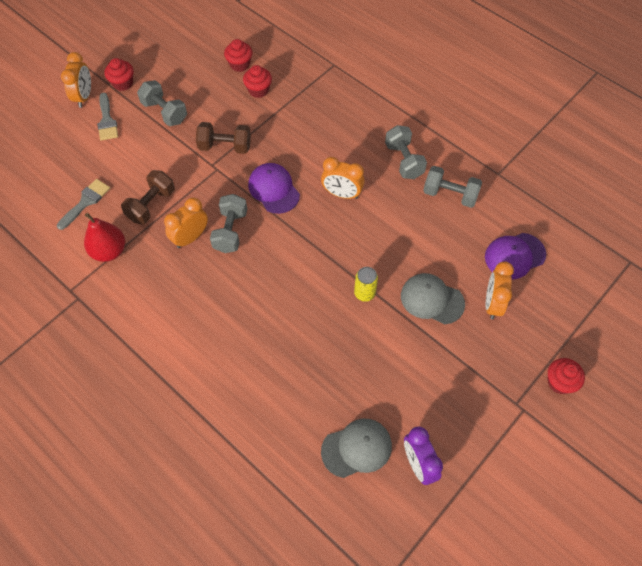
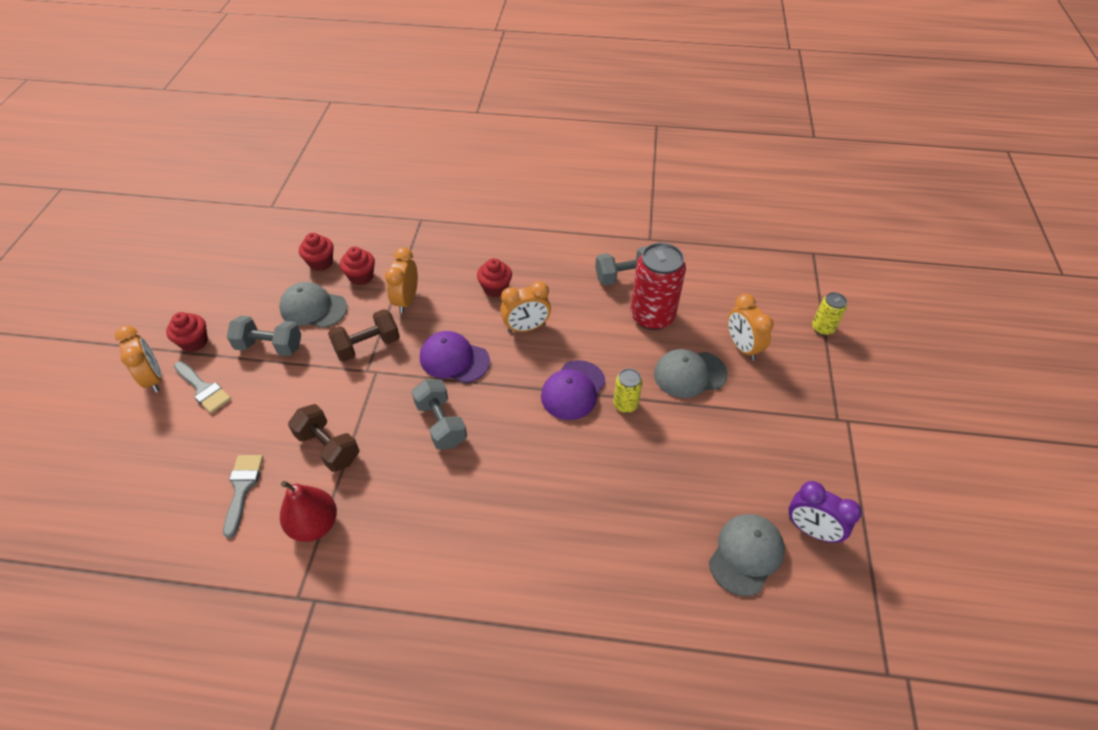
camera: 35 degrees left, 10 degrees down
(151, 205) = (328, 447): brown dumbbell -> brown dumbbell turned 45 degrees counterclockwise
(190, 238) = (401, 455): orange clock -> orange clock (406, 300)
(210, 98) = (313, 308): none -> grey cap
(404, 161) = (559, 269): grey dumbbell -> none
(443, 238) = (652, 316): none -> red can
(514, 256) = (723, 297): purple cap -> purple cap (573, 390)
(559, 382) = (853, 379): red cupcake -> red cupcake (495, 288)
(575, 328) = (822, 328): none -> yellow can

